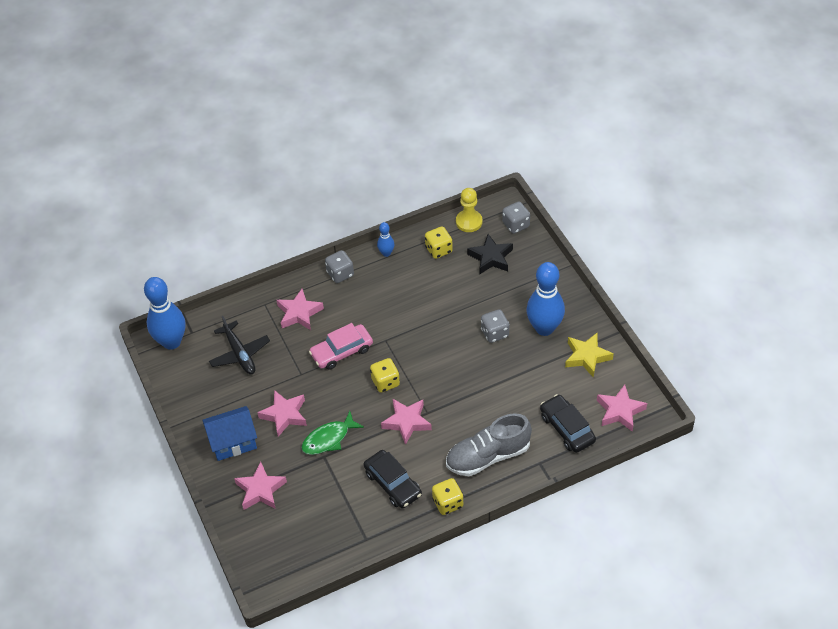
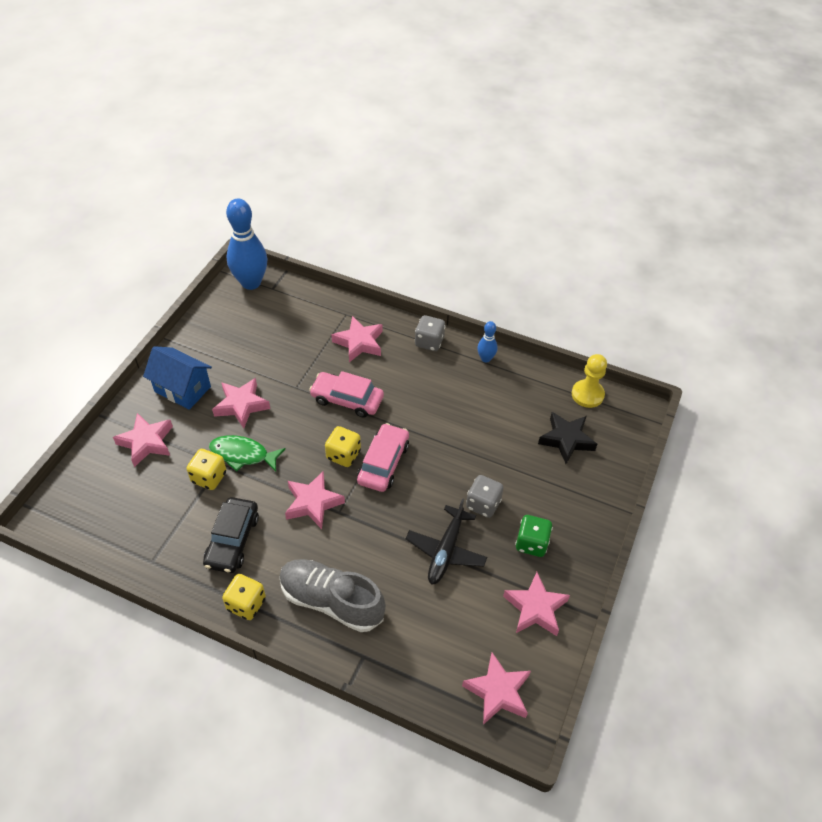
camera: 45 degrees right, 0 degrees up
(239, 353) = (279, 332): black plane -> black plane (446, 550)
(413, 364) = (383, 463): none -> pink car
(438, 250) = (531, 393): yellow dice -> yellow dice (209, 477)
(516, 225) = (626, 433): grey dice -> none
(544, 328) = (531, 543): blue bowling pin -> green dice
(567, 428) = (429, 653): black car -> none
(587, 357) = (535, 608): yellow star -> pink star

